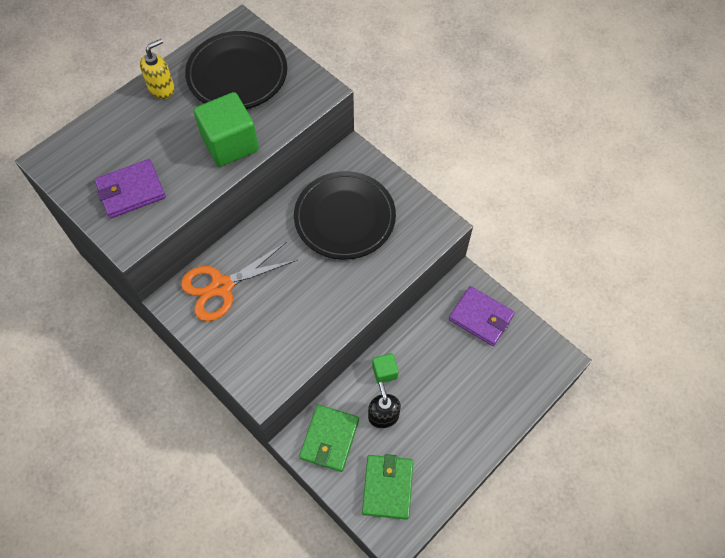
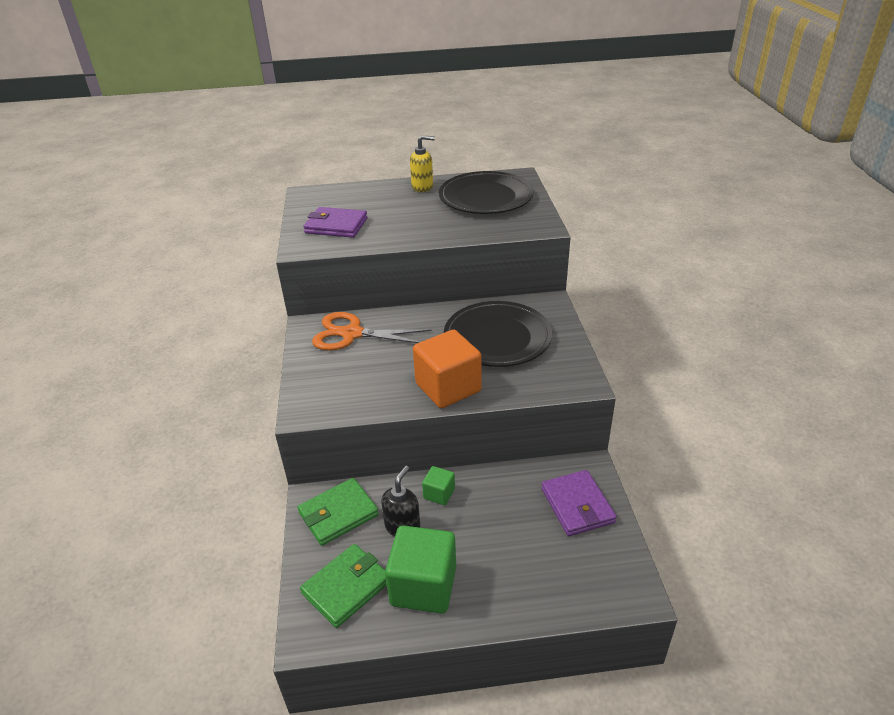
camera: 40 degrees right, 25 degrees down
(230, 144) = (435, 229): green cube -> green cube (423, 586)
(351, 293) = (448, 387): none -> orange cube

